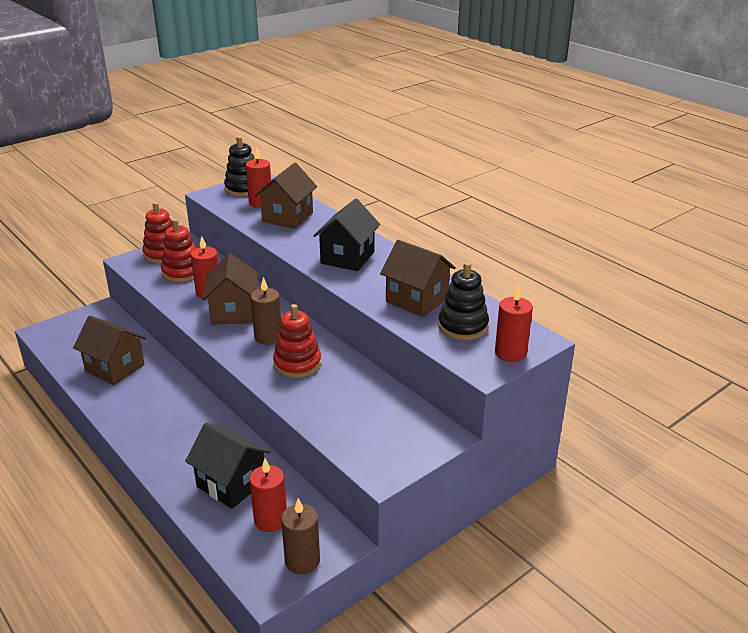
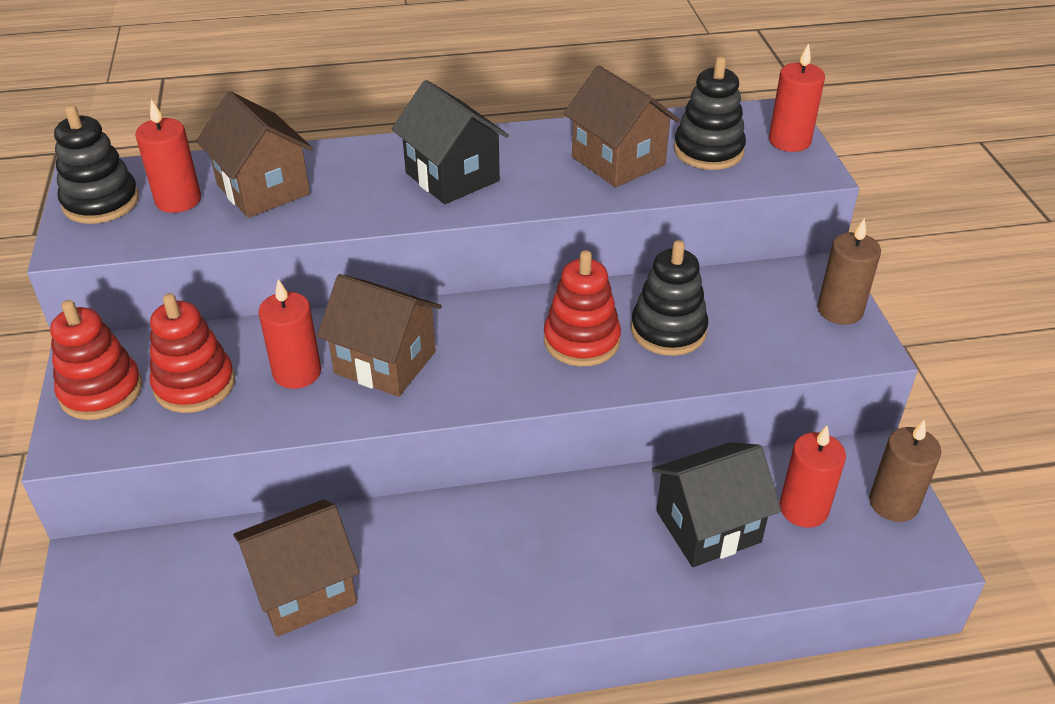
camera: 60 degrees left, 10 degrees up
(268, 337) = (488, 347): brown candle -> brown candle (840, 310)
(331, 390) = (668, 330): none -> black stacking toy
(416, 300) = (618, 161): brown house -> brown house turned 75 degrees clockwise

